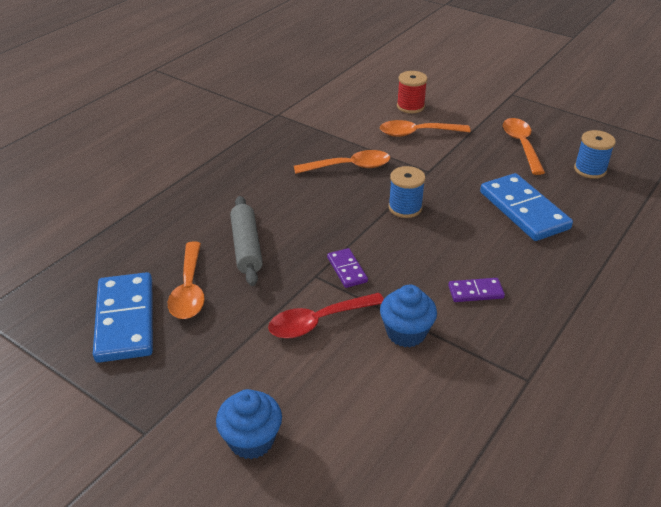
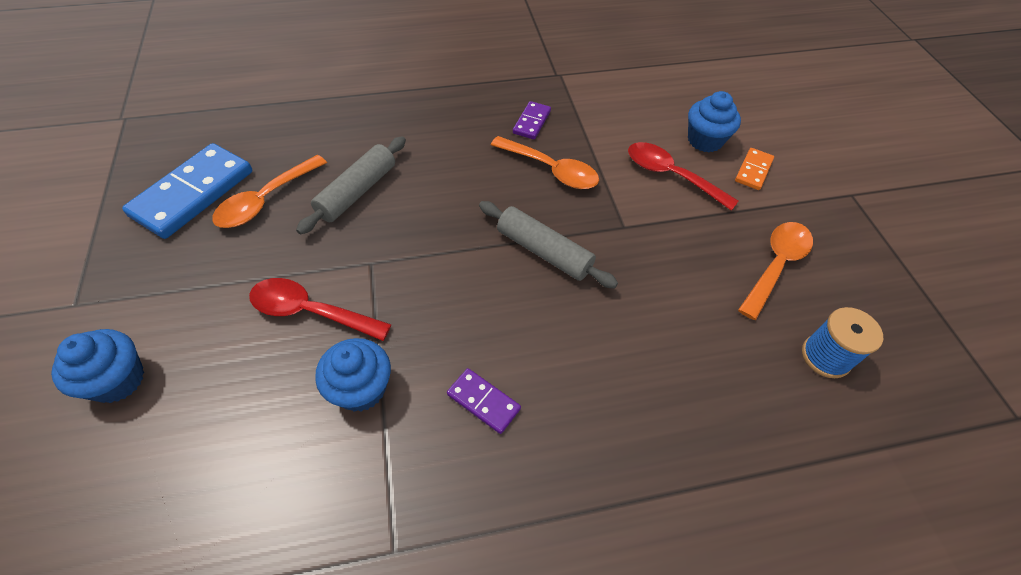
camera: 40 degrees right, 15 degrees up
(347, 270) = (403, 278): purple domino -> purple domino (531, 122)
(405, 208) = (544, 251): blue spool -> grey rolling pin
(410, 106) = (705, 140): red spool -> blue cupcake
(417, 133) = (670, 175): orange spoon -> red spoon
(454, 108) = (753, 170): none -> orange domino
(524, 210) = (668, 347): blue domino -> none

